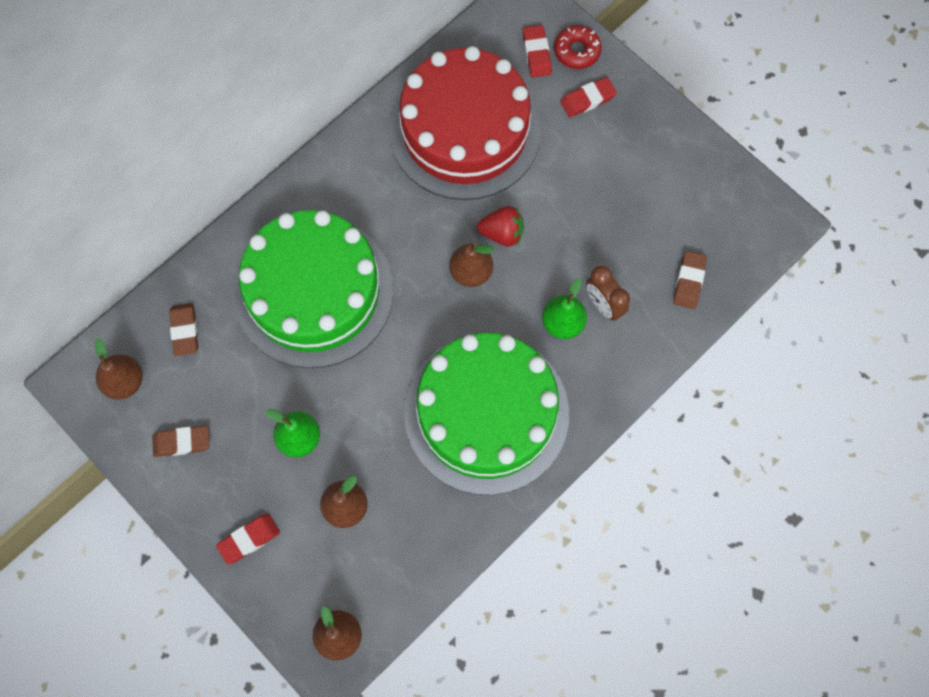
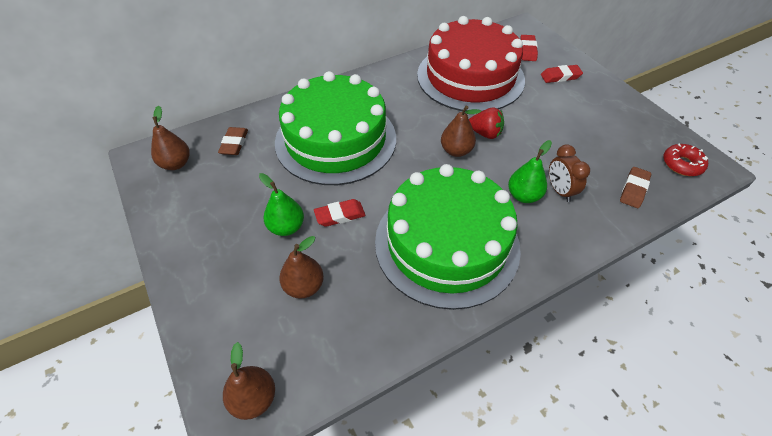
camera: 15 degrees right, 20 degrees down
(182, 442) = (195, 209): brown eraser -> none
(249, 539) = (212, 291): red eraser -> red eraser (340, 215)
(577, 51) = (555, 53): red donut -> red donut (682, 164)

